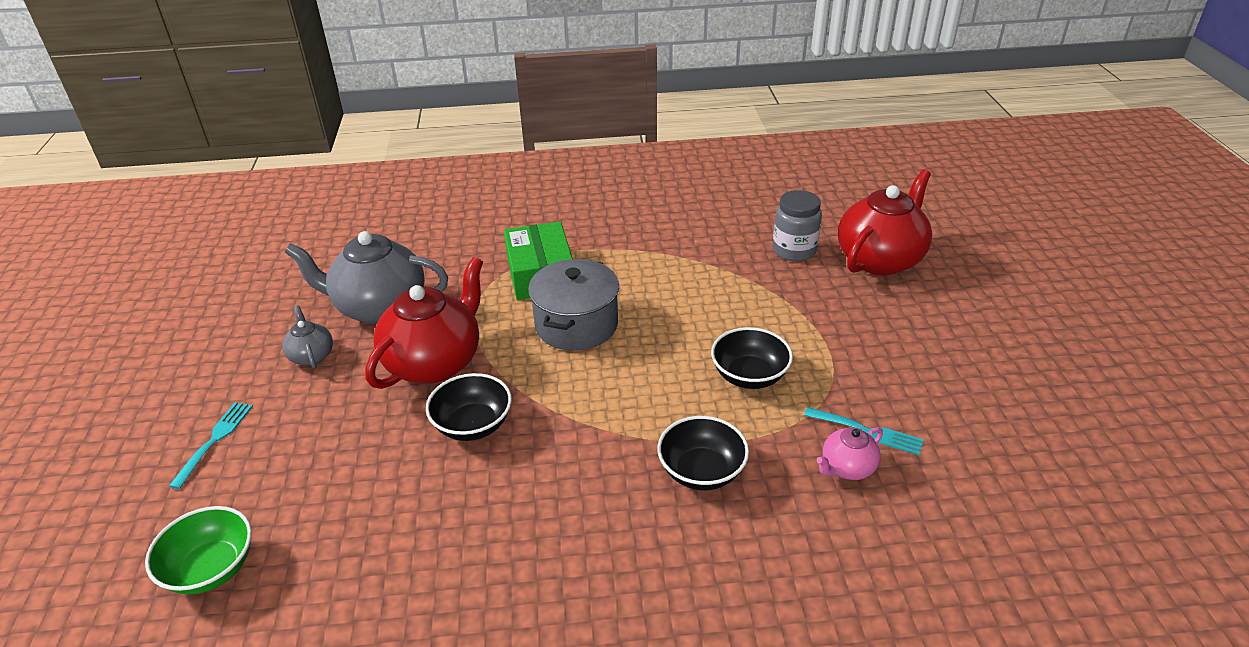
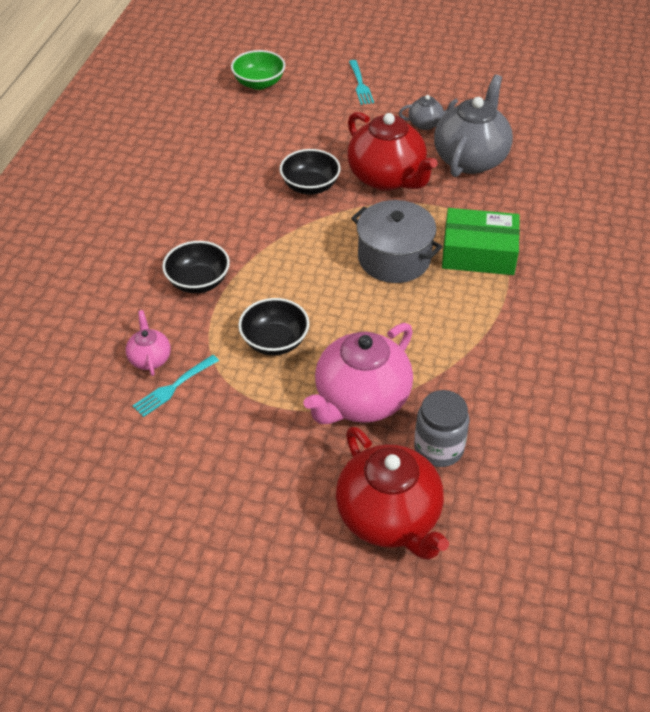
camera: 110 degrees right, 10 degrees up
(214, 441) = (360, 84): turquoise fork -> turquoise fork turned 45 degrees clockwise
(779, 301) = (361, 400): none -> pink teapot

